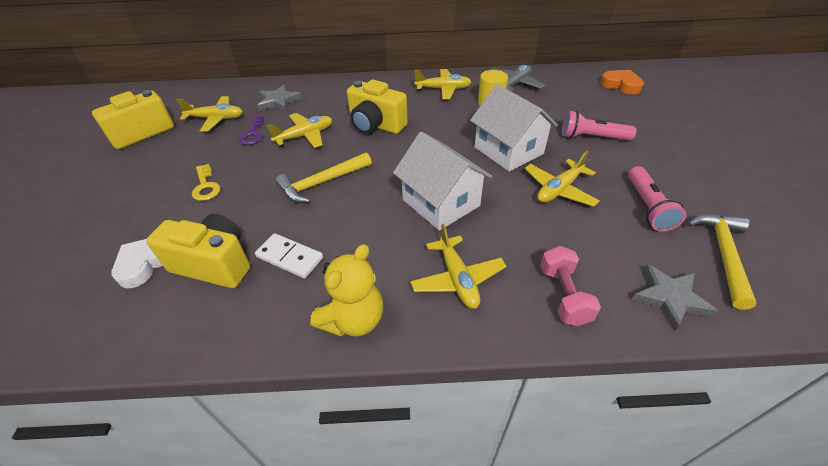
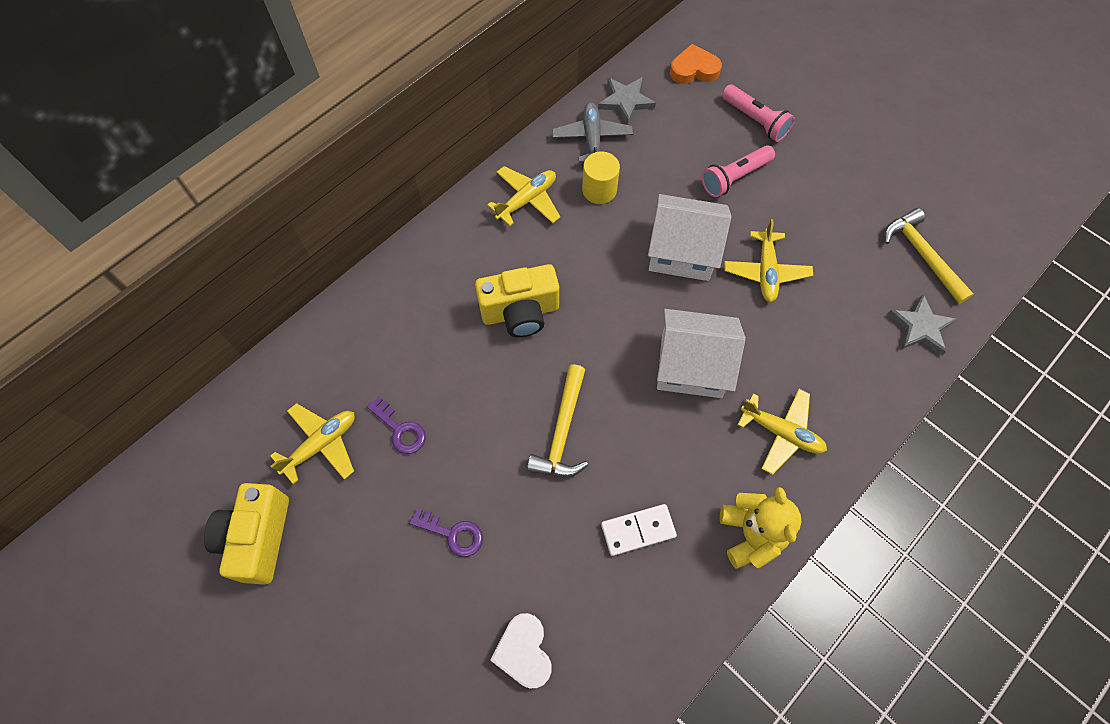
camera: 45 degrees left, 20 degrees up
(205, 186) = (452, 534): yellow key -> purple key
(214, 264) = (585, 595): yellow camera -> none
(279, 101) = (359, 358): grey star -> grey star (625, 101)
(305, 136) = (464, 386): yellow plane -> none
(564, 295) = (860, 383): pink dumbbell -> none
(647, 207) = (842, 240): pink flashlight -> pink flashlight (755, 120)

